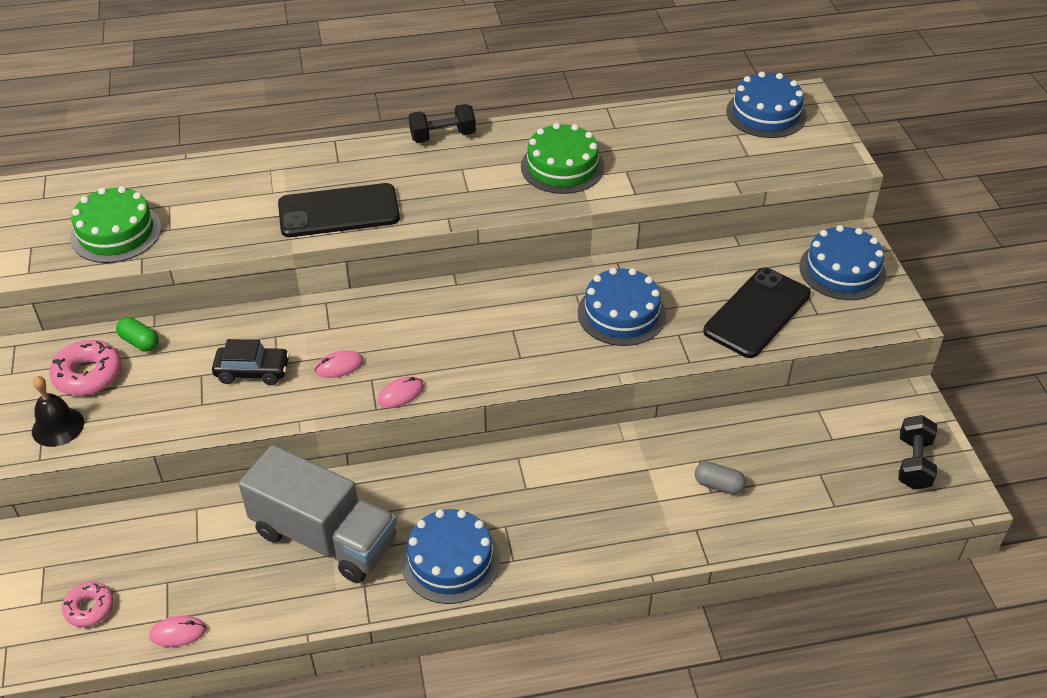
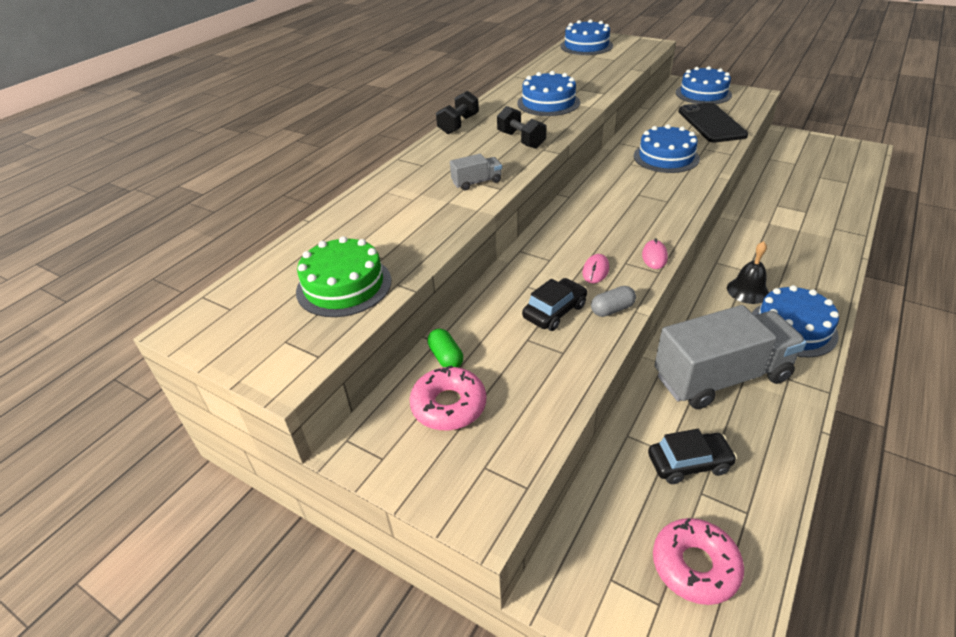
camera: 45 degrees left, 5 degrees down
(58, 426) = (495, 455): black bell -> black bell (747, 291)
(89, 608) = (695, 566): pink donut -> pink donut, size x1.53
(139, 342) = (446, 357): green capsule -> green capsule turned 75 degrees clockwise
(178, 633) = (770, 512): pink mouse -> none
(194, 561) = (689, 463): none -> black car
(339, 211) = (477, 182): black phone -> grey truck
(562, 167) = (548, 103): green cake -> blue cake
(718, 485) = (803, 207): grey capsule -> grey capsule (612, 309)
(913, 463) = (833, 151): black dumbbell -> black dumbbell (521, 140)

